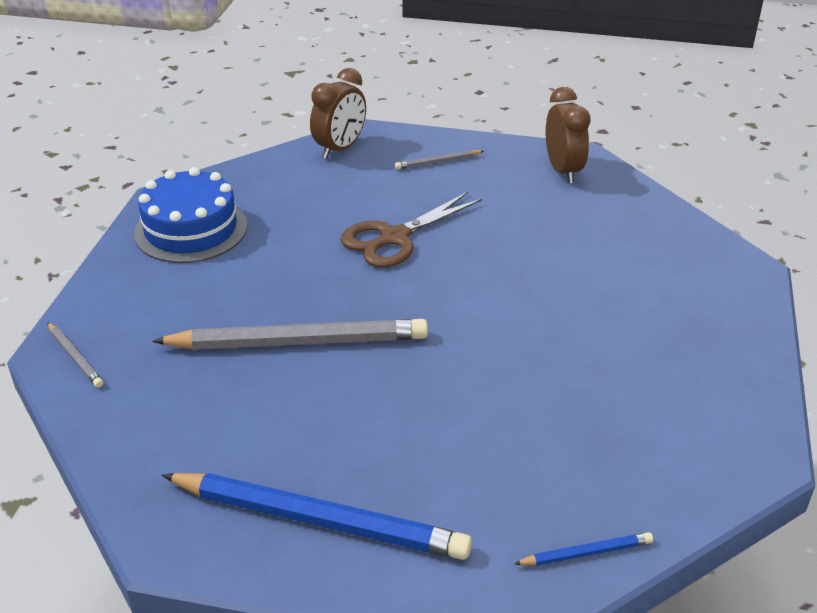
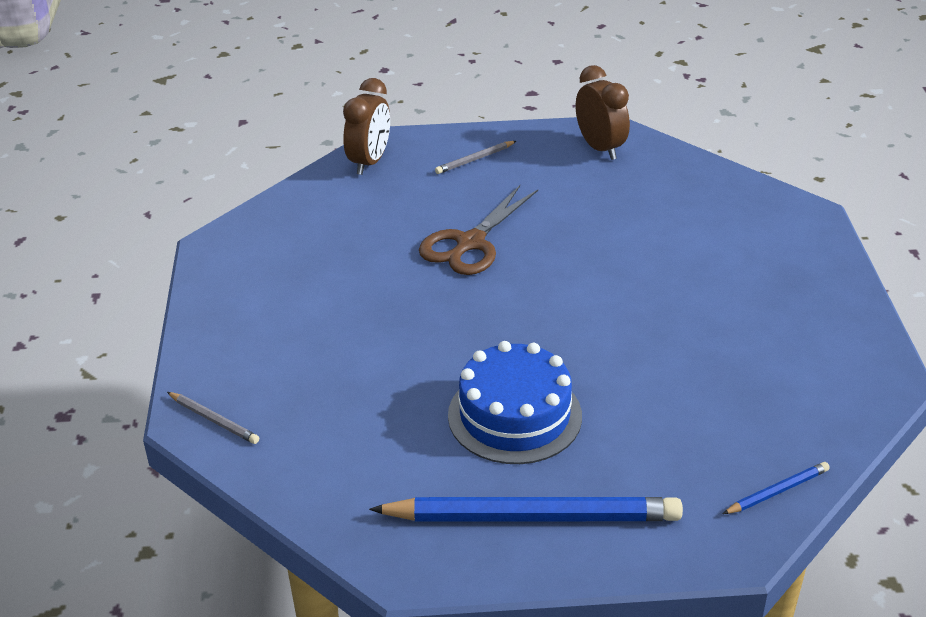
camera: 15 degrees left, 0 degrees up
(191, 229) = (260, 271): blue cake -> blue cake (514, 415)
(299, 342) = (430, 361): grey pencil -> none

